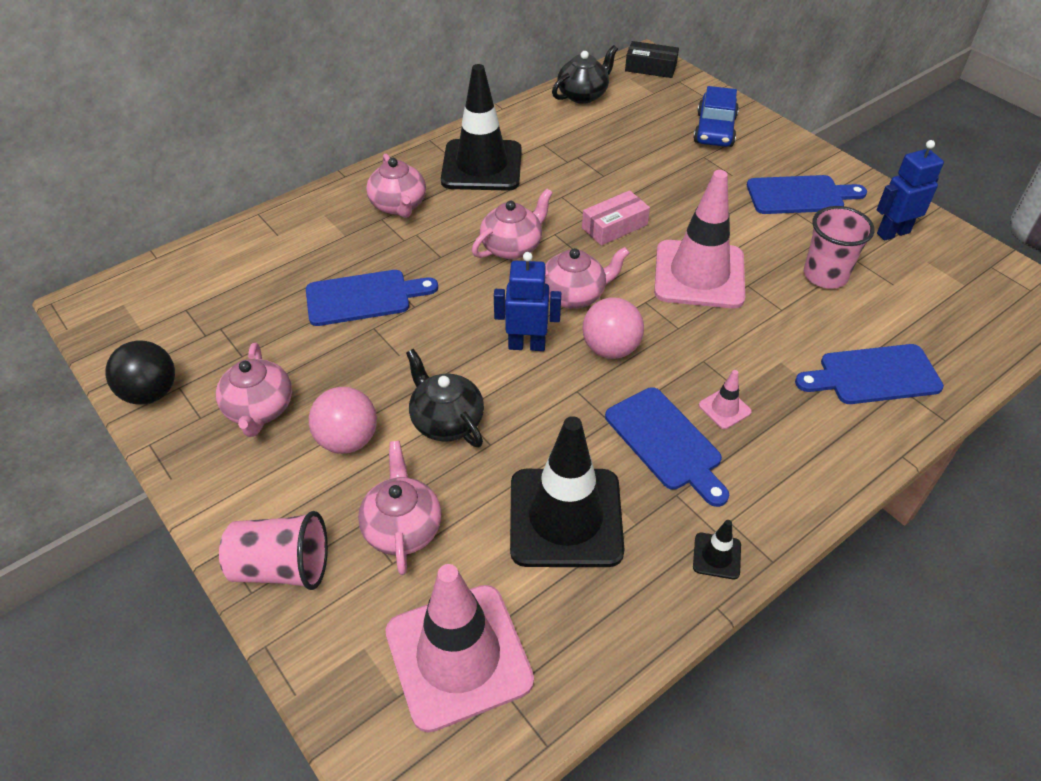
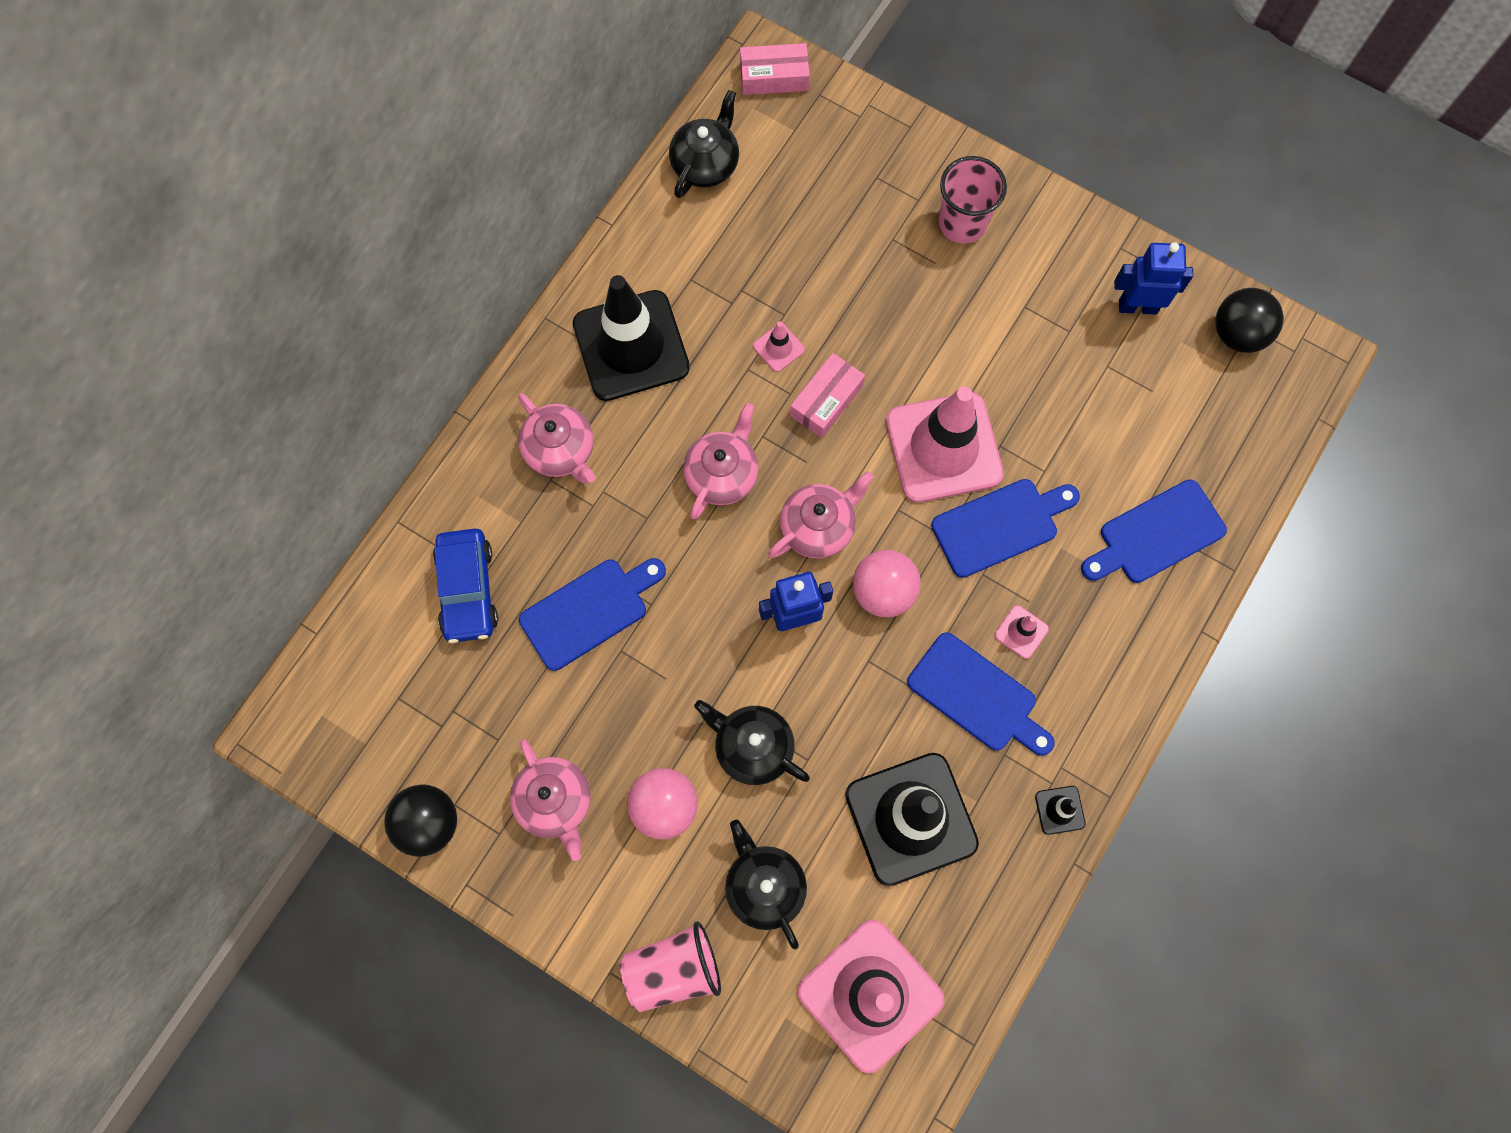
camera: 20 degrees left, 25 degrees up
(402, 527) = (764, 886): pink teapot -> black teapot
(591, 191) = (779, 348): none -> pink traffic cone
(650, 68) = (774, 77): black box -> pink box
(714, 130) = (892, 182): blue car -> blue car (468, 590)
(799, 195) = (1021, 275): blue cutting board -> blue cutting board (1000, 525)
(825, 275) = (1078, 402): pink cup -> pink cup (962, 223)
(892, 233) = (1137, 306): blue robot -> blue robot turned 45 degrees clockwise
(979, 268) = (1238, 334): none -> black ball

